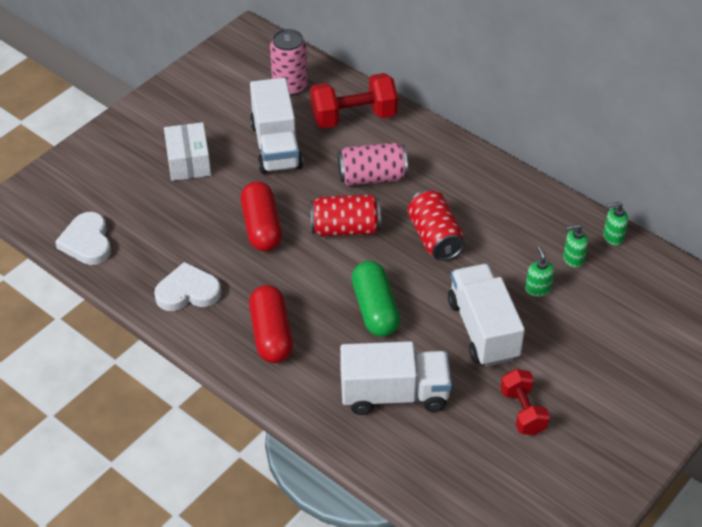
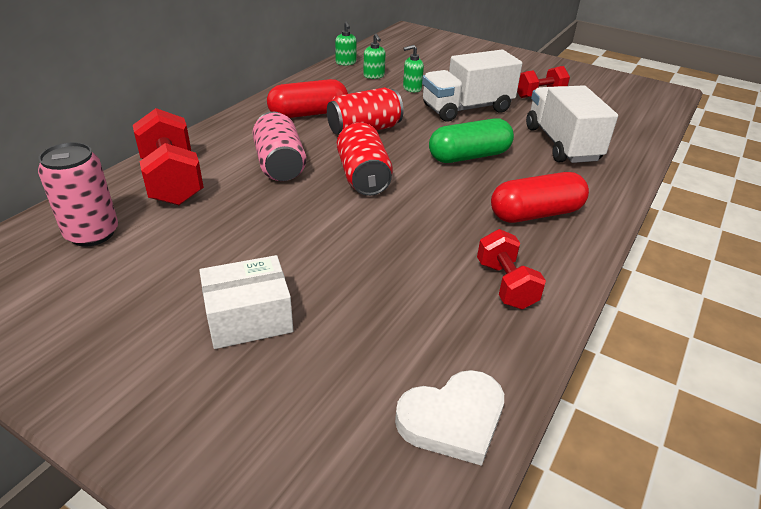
camera: 100 degrees left, 10 degrees down
(188, 292) = (506, 285): white heart -> red dumbbell
(261, 227) = (374, 234): red capsule -> red capsule (308, 114)
(276, 146) = (220, 235): white truck -> none

